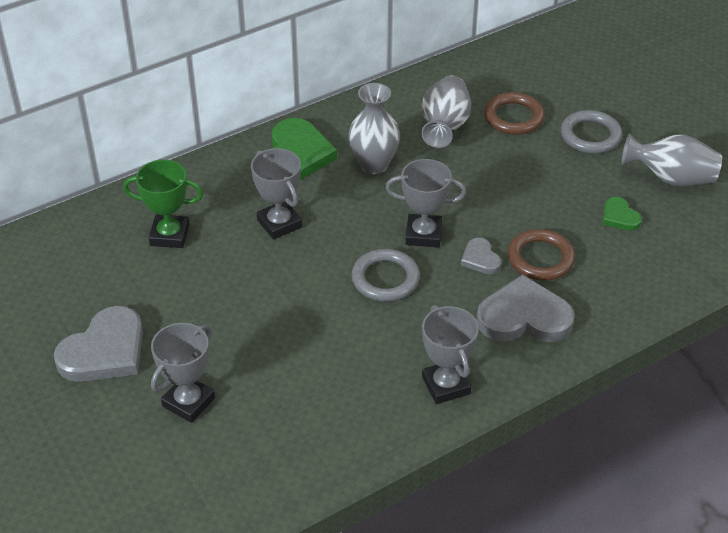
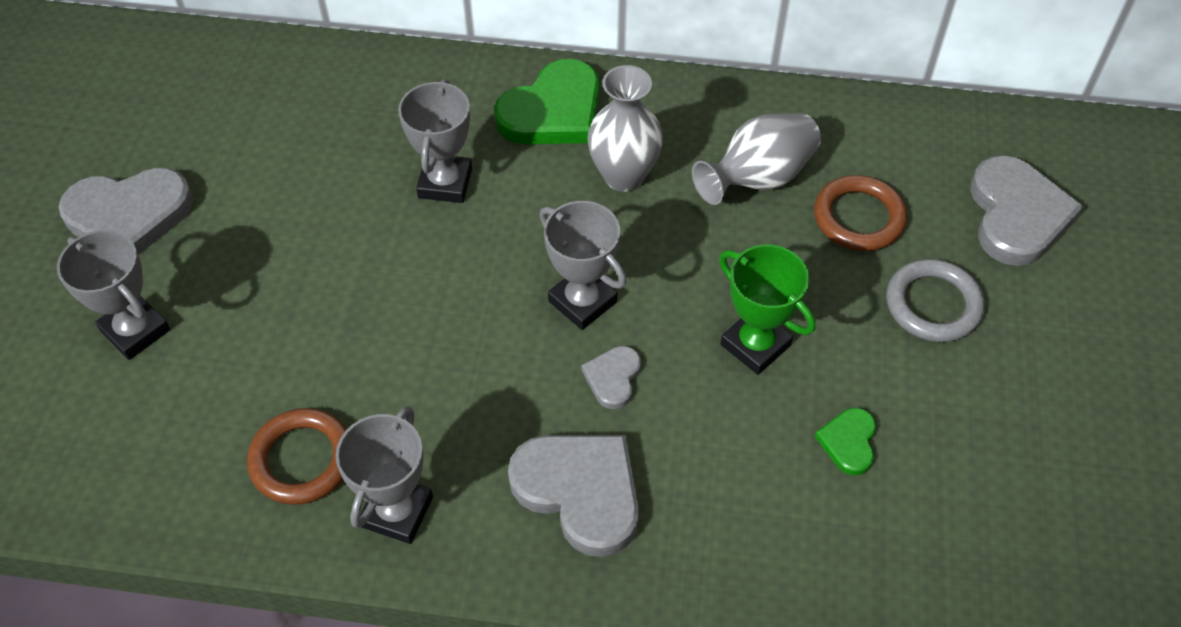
camera: 40 degrees right, 10 degrees up
(169, 235) = (326, 125): green trophy -> green trophy (755, 345)
(188, 402) = (135, 330): grey trophy -> grey trophy turned 60 degrees clockwise
(385, 279) = (480, 328): grey ring -> none
(540, 258) = (684, 429): brown ring -> brown ring (302, 460)
(584, 75) = (1017, 215): none -> grey heart
(671, 178) = (980, 436): grey vase -> none

